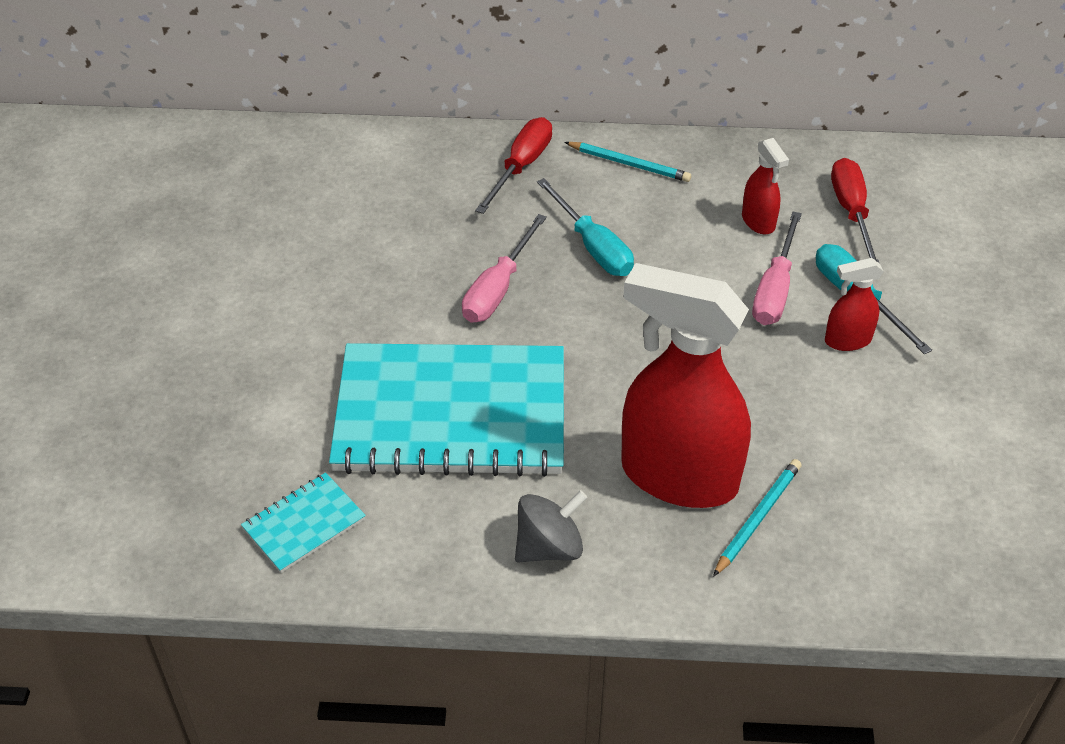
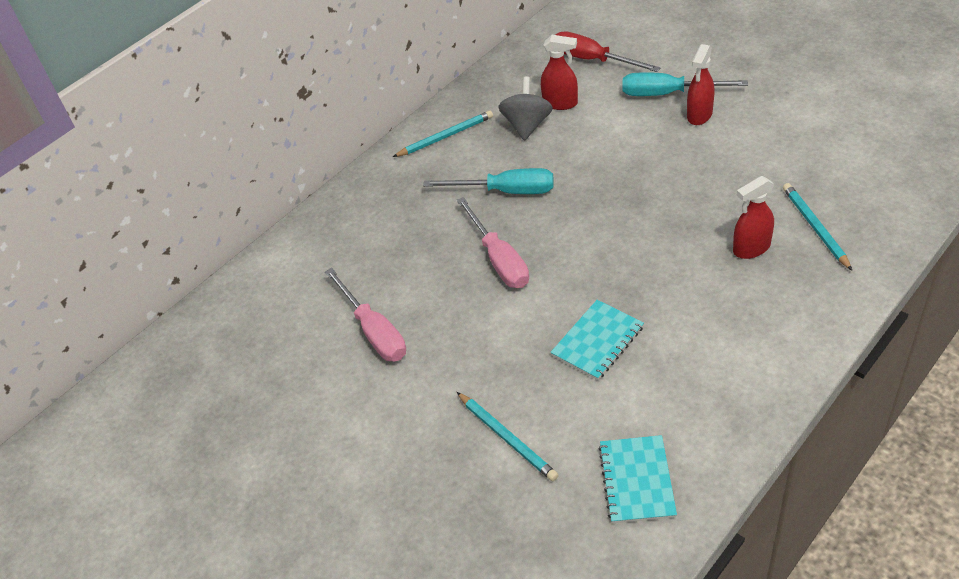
camera: 45 degrees left, 0 degrees up
(288, 406) = (507, 438): none -> turquoise pencil
(451, 413) = (597, 341): turquoise notebook -> turquoise notebook, size x0.43
(521, 167) = (390, 191): red screwdriver -> none
(549, 547) = (764, 344): grey spinning top -> grey spinning top (527, 125)
(678, 476) = (751, 248): red spray bottle -> red spray bottle, size x0.44
(774, 289) = (627, 125): pink screwdriver -> pink screwdriver (374, 331)

